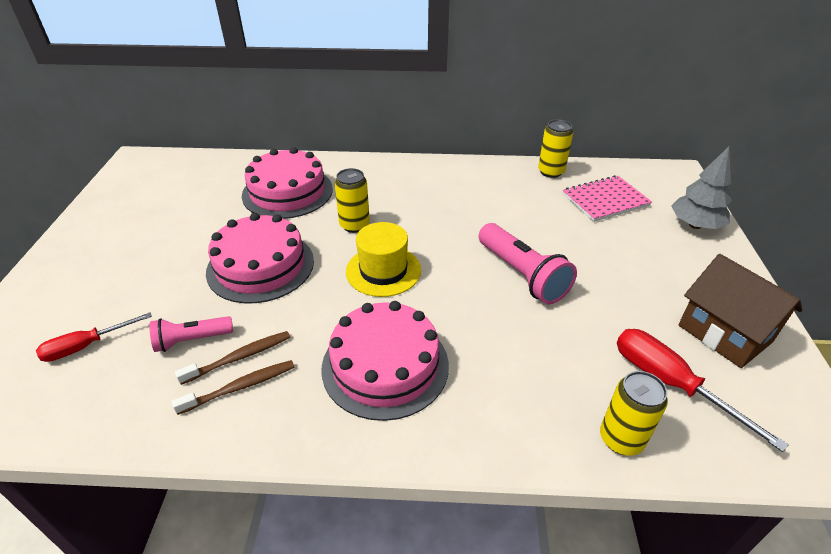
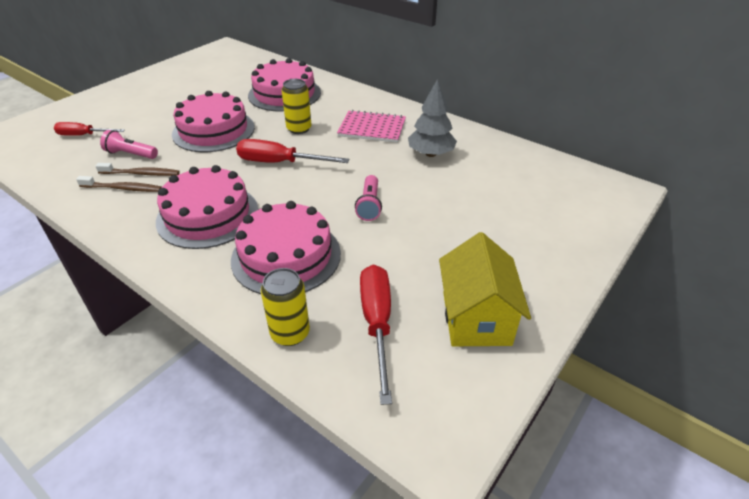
camera: 35 degrees right, 0 degrees up
(383, 271) = (279, 163): yellow hat -> red screwdriver
(518, 365) = (286, 256): none -> pink cake
(522, 275) = (369, 205): pink flashlight -> pink flashlight, size x0.60
(551, 172) = (498, 147): yellow can -> none
(605, 200) = (517, 184): pink notebook -> pink notebook (372, 128)
(695, 225) = (576, 234): grey tree -> grey tree (430, 154)
(724, 333) = (476, 318): brown house -> yellow house

